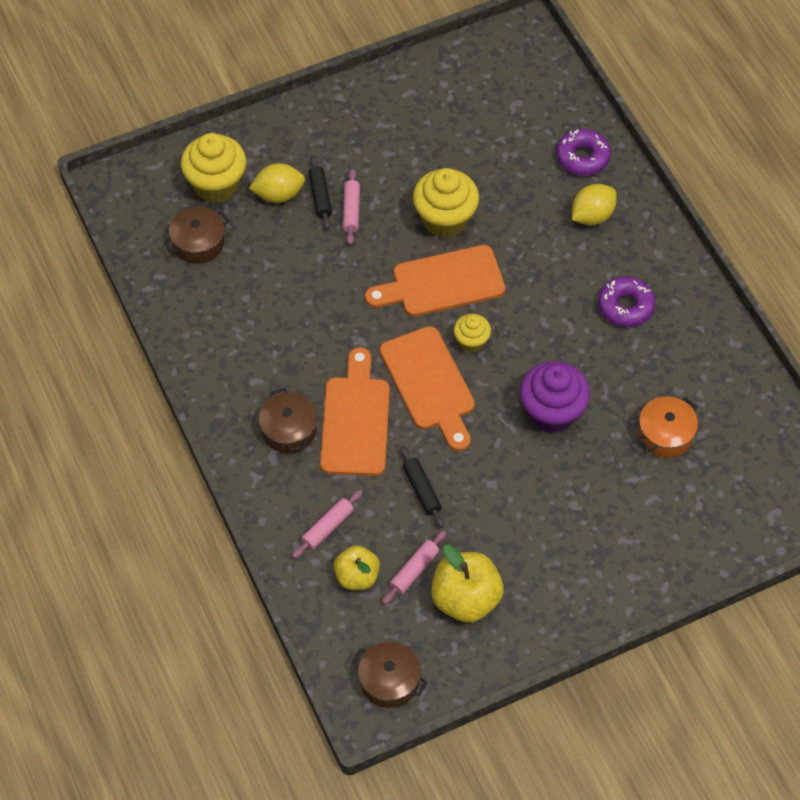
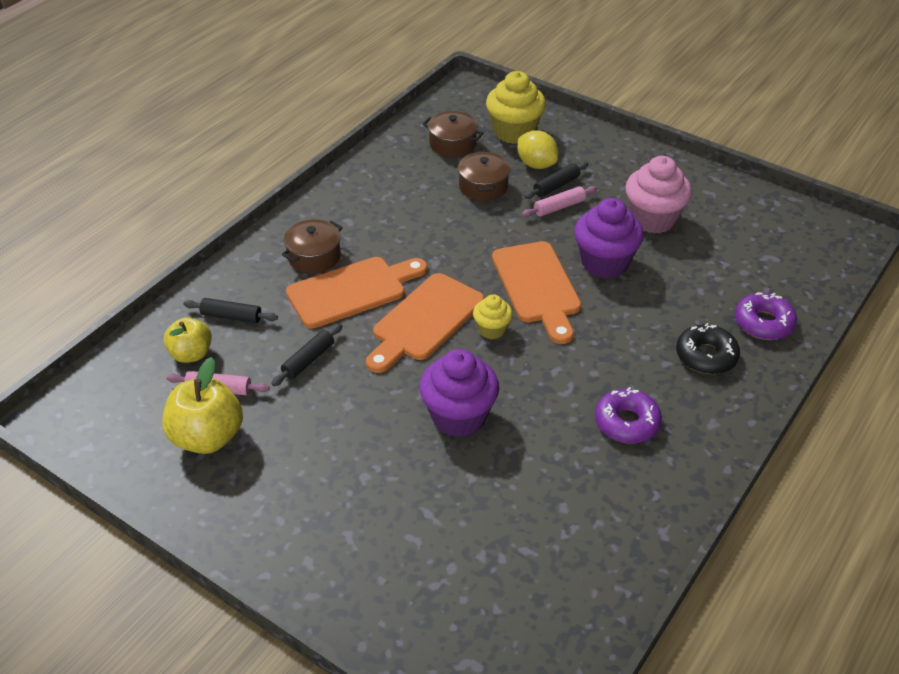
camera: 60 degrees right, 15 degrees down
(327, 527) = (231, 316): pink rolling pin -> black rolling pin
(389, 681) = (90, 419): brown pot -> brown pot (483, 187)
(415, 153) = (653, 219): none -> pink cupcake
(442, 283) = (537, 287): orange cutting board -> orange cutting board turned 150 degrees counterclockwise
(445, 219) = (604, 263): yellow cupcake -> purple cupcake
(592, 216) = (706, 356): yellow lemon -> black donut
(665, 434) = (501, 518): orange pot -> none

